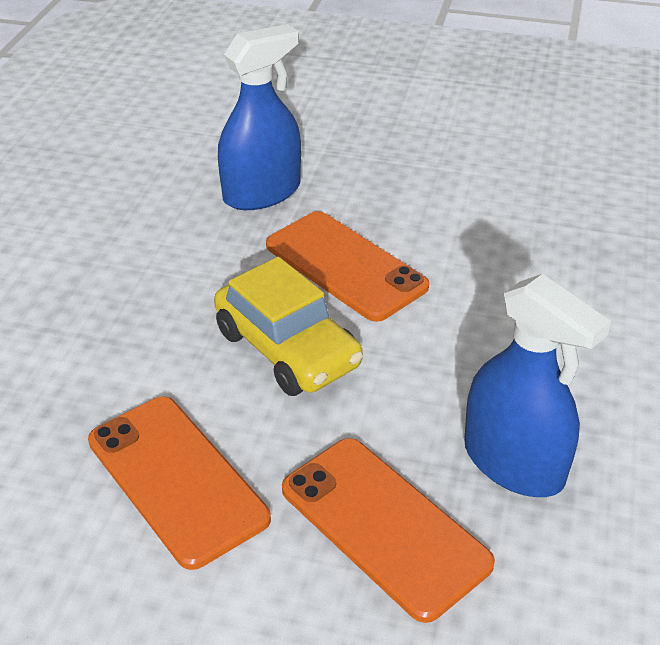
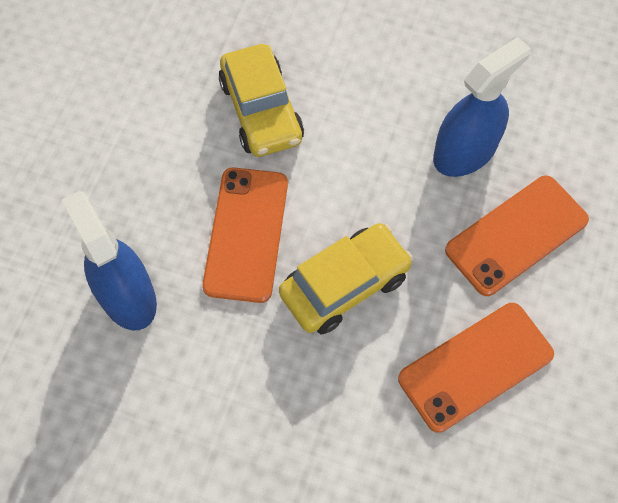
camera: 85 degrees left, 25 degrees up
(345, 266) = (246, 234): orange phone -> orange phone turned 45 degrees counterclockwise
(515, 266) = (261, 111): none -> yellow car

